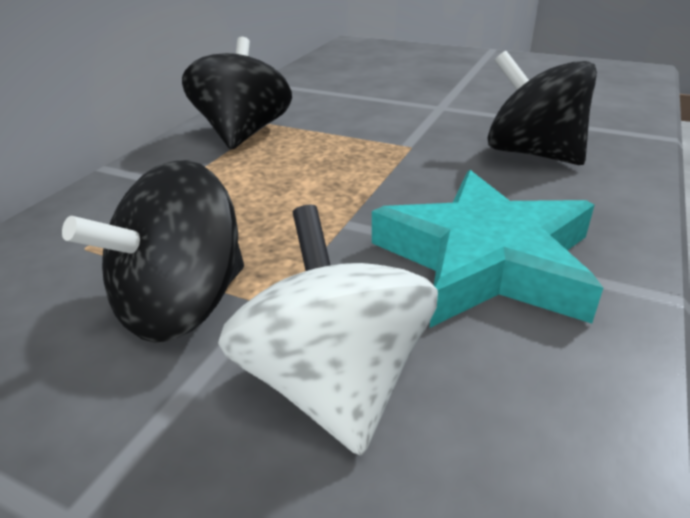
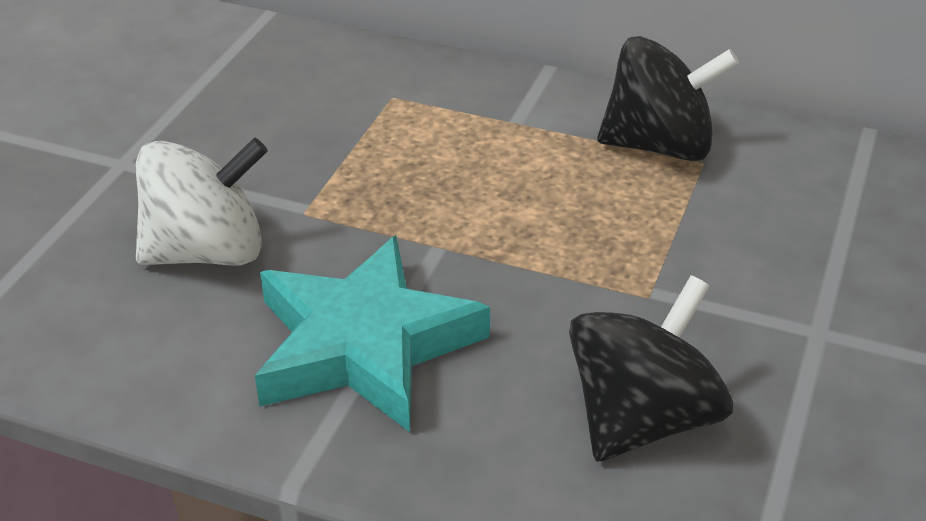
camera: 85 degrees right, 5 degrees up
(182, 305) = (305, 165): black spinning top -> none

